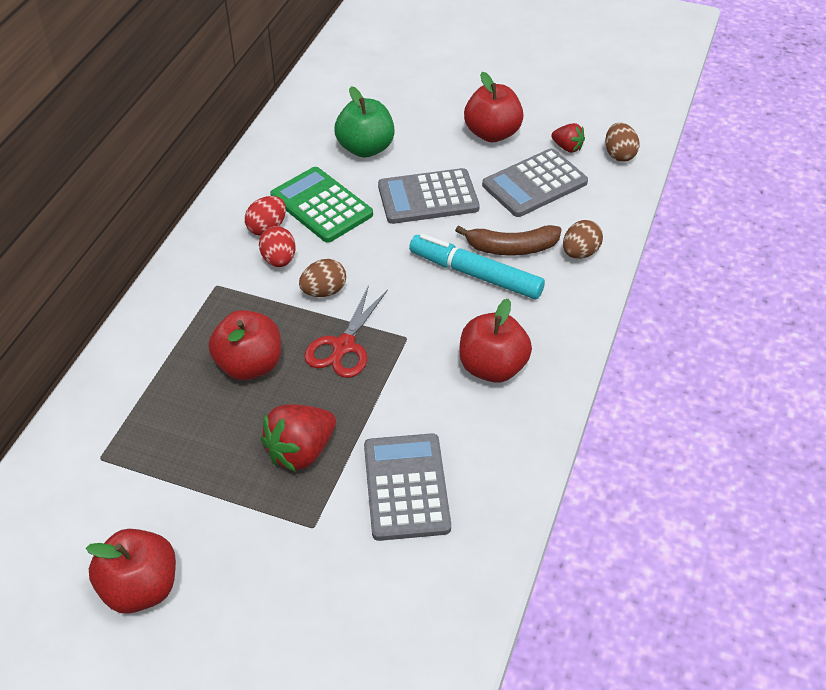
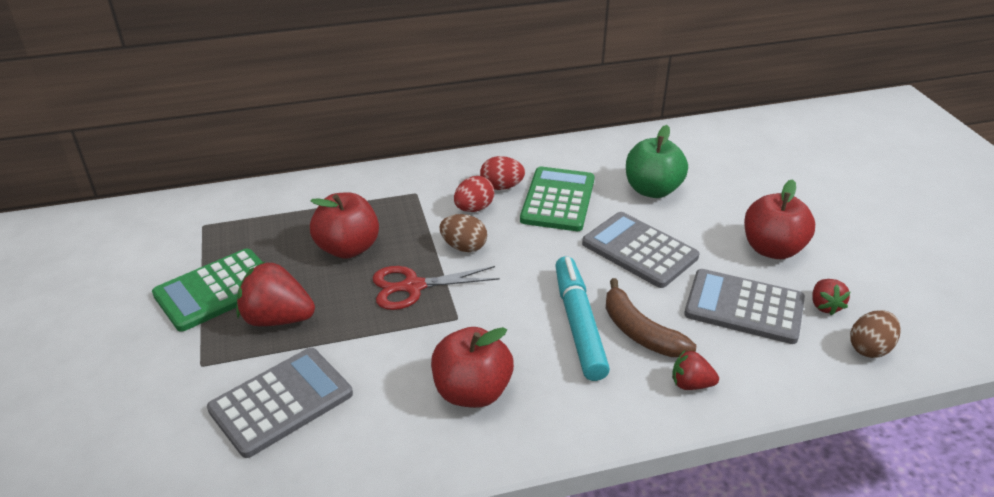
camera: 55 degrees right, 10 degrees down
(140, 588) = (90, 303): red apple -> none
(218, 481) = (216, 290): none -> green calculator
(580, 253) = (691, 384): brown egg -> red strawberry

